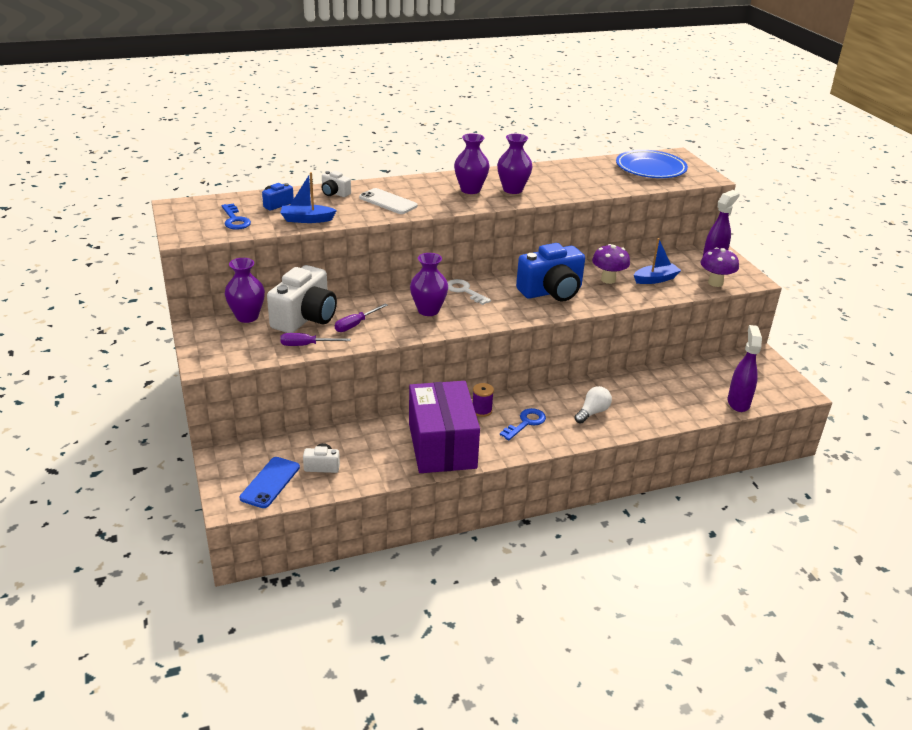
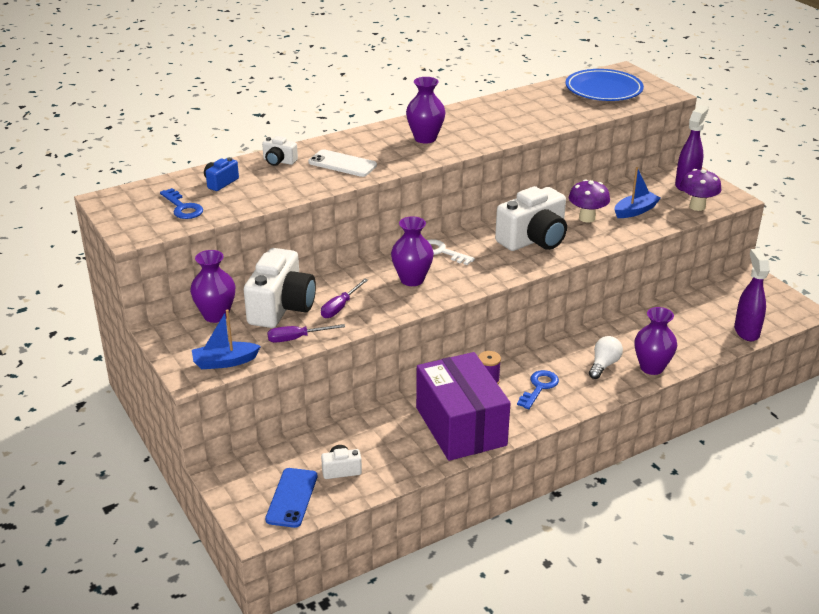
camera: 10 degrees left, 0 degrees up
(307, 219) = (263, 196): blue boat -> blue boat (224, 362)
(512, 190) = (470, 132): purple vase -> purple vase (651, 367)
(551, 292) = (533, 240): blue camera -> white camera

